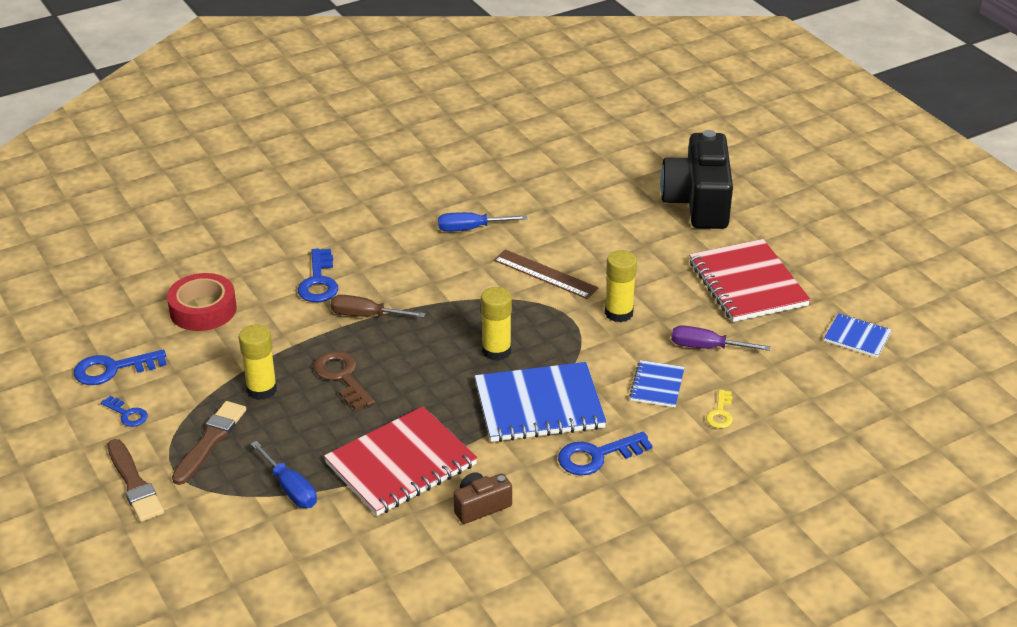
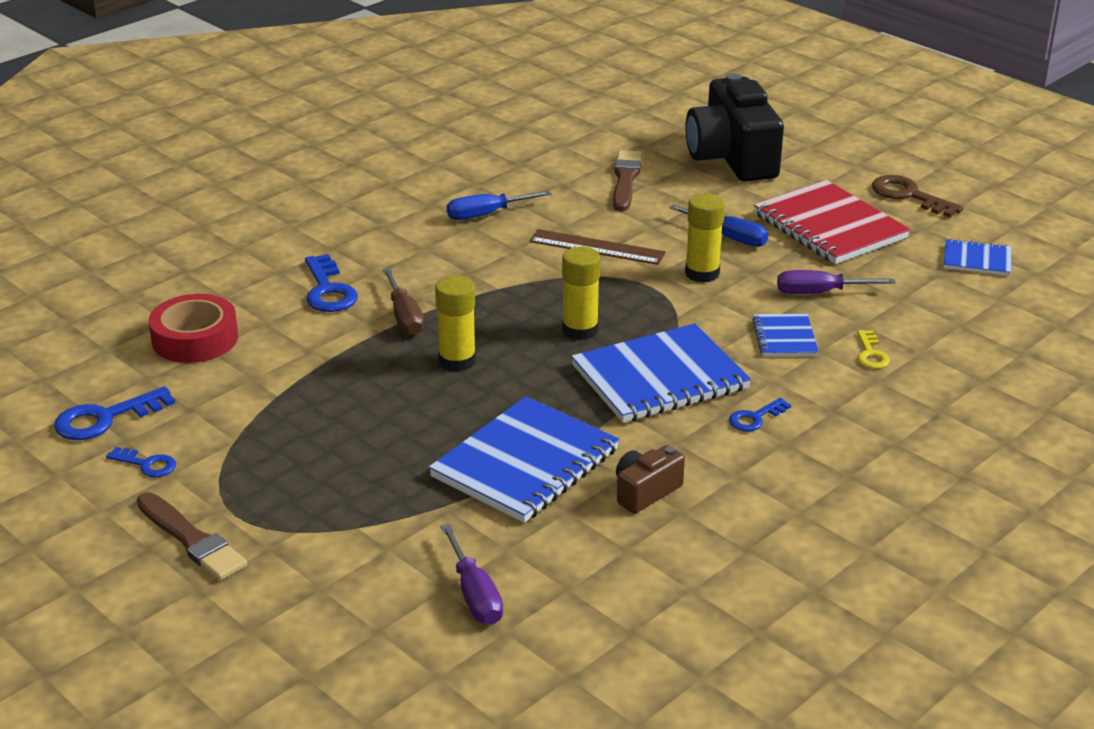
camera: 15 degrees left, 5 degrees down
(210, 441) = (270, 476): brown brush -> brown brush (625, 180)
(261, 389) = (311, 412): yellow glue stick -> yellow glue stick (457, 361)
(290, 488) = (399, 511): blue screwdriver -> blue screwdriver (728, 237)
(315, 569) = (474, 594): none -> purple screwdriver
(342, 377) = (406, 384): brown key -> brown key (909, 196)
(366, 315) = (404, 317): brown screwdriver -> brown screwdriver turned 105 degrees counterclockwise
(401, 464) = (525, 463): red notebook -> blue notebook
(597, 456) = (755, 418): blue key -> blue key, size x0.59

